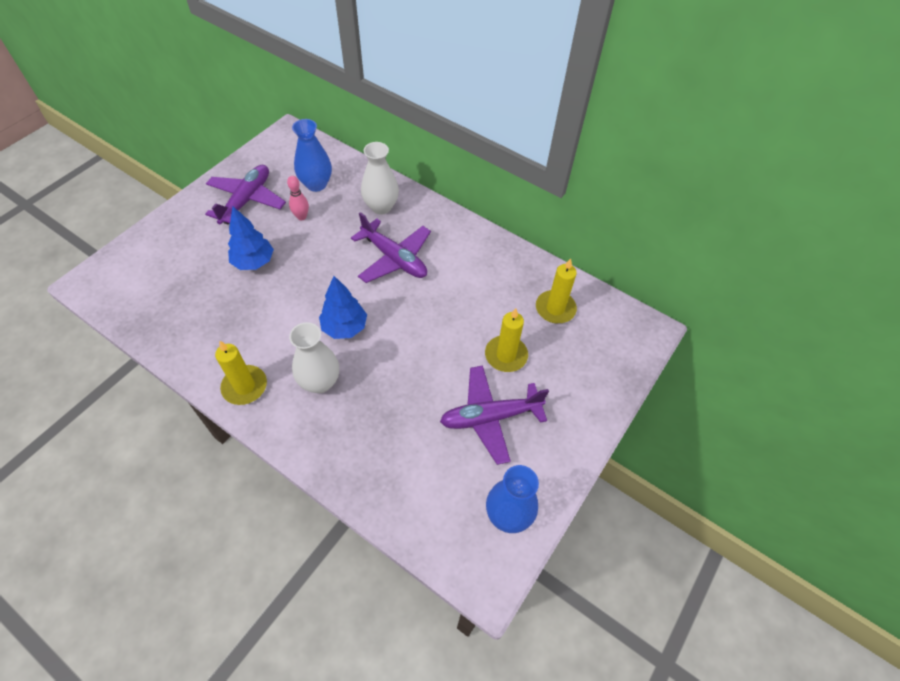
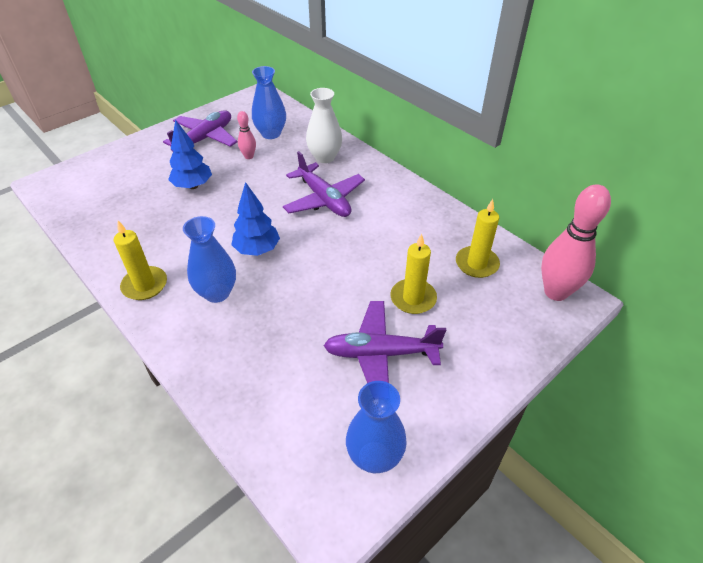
camera: 15 degrees right, 10 degrees down
(320, 382) = (217, 293): white vase -> blue vase
(629, 327) = (555, 292): none -> pink bowling pin

